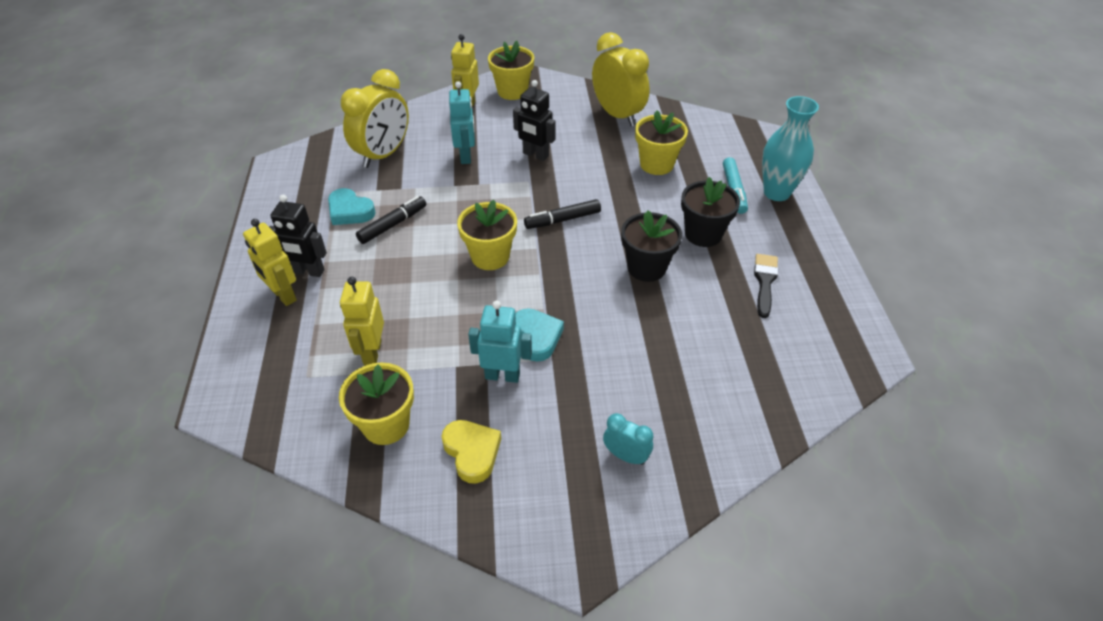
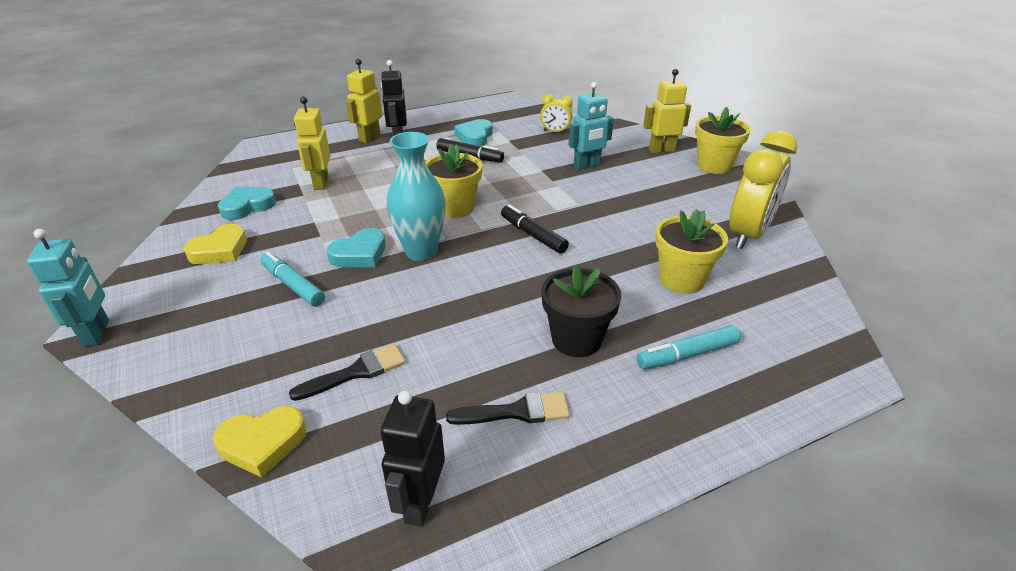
camera: 70 degrees right, 10 degrees down
(372, 352) = (321, 183): yellow robot -> yellow robot turned 75 degrees counterclockwise
(383, 155) = (555, 132): yellow clock -> yellow clock, size x0.49
(386, 425) = (247, 206): yellow flower pot -> turquoise heart
(502, 375) = (307, 246): turquoise robot -> turquoise robot (97, 333)
(535, 155) = (622, 199): black robot -> black robot (420, 502)
(566, 392) = (293, 285): none -> turquoise marker
(626, 456) = (214, 337): turquoise clock -> none
(646, 267) = (490, 304): black flower pot -> none
(702, 360) = (356, 372): none -> black brush
(764, 424) = (262, 443): none -> yellow heart
(776, 193) = (719, 401): turquoise vase -> turquoise vase (421, 252)

